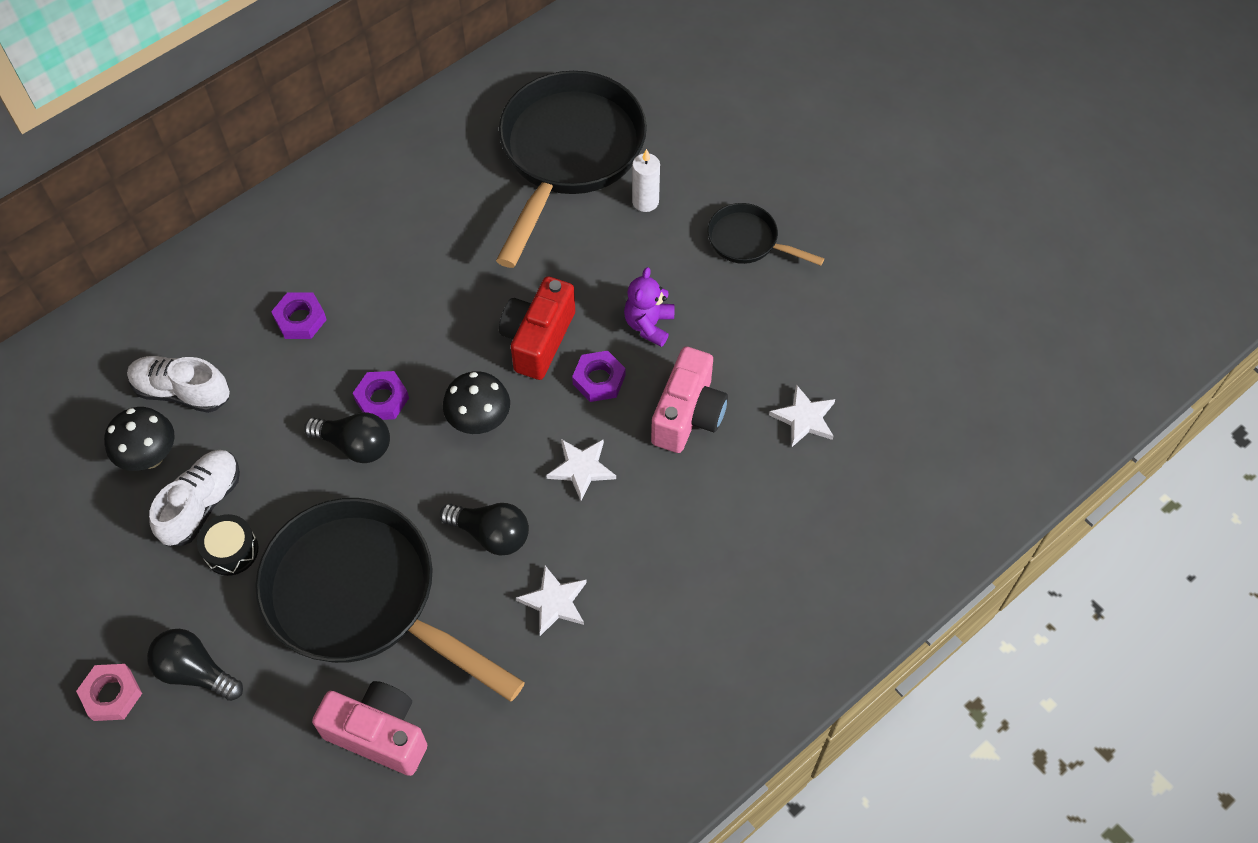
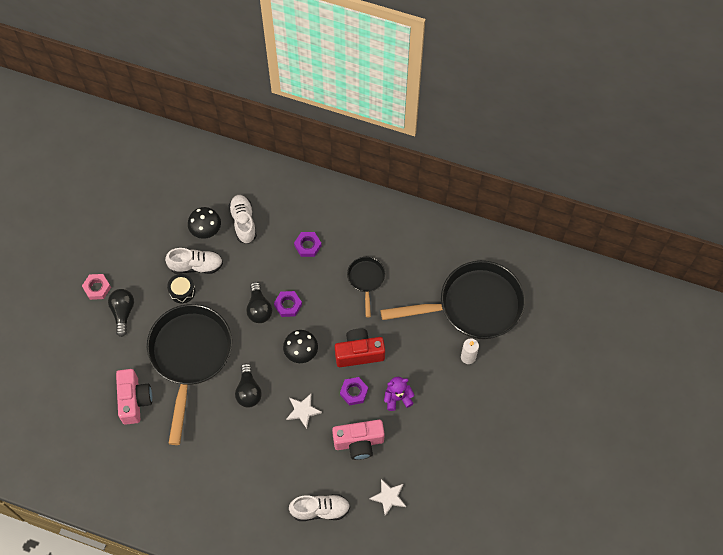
camera: 60 degrees right, 5 degrees up
(554, 602) = (231, 436): white star -> none
(748, 241) = (475, 418): black pan -> black pan (366, 280)
(768, 528) = (320, 510): none -> white shoe

